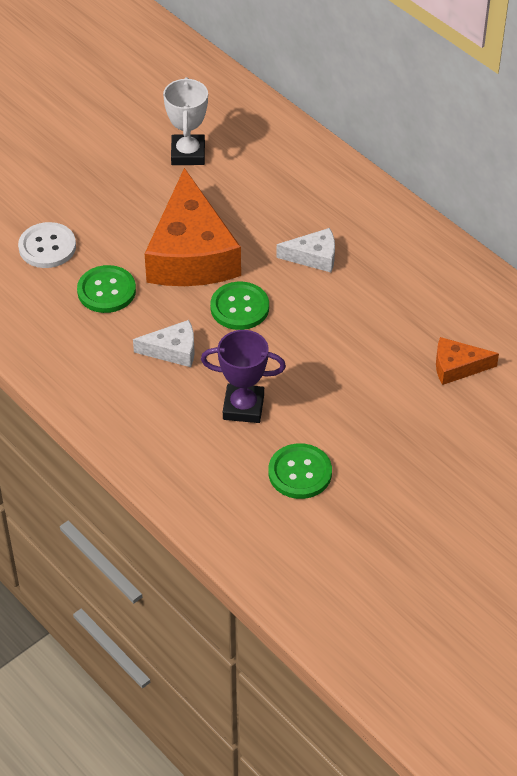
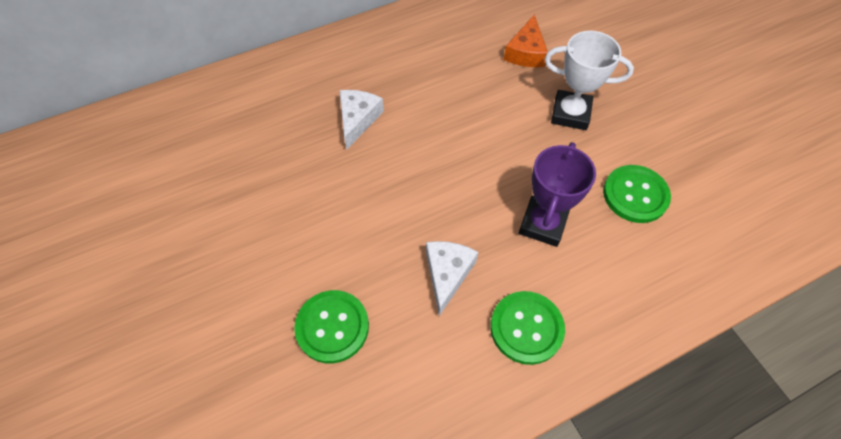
camera: 75 degrees left, 10 degrees up
(47, 247) = (229, 385): white button -> none
(188, 154) = (155, 195): white trophy -> white trophy (570, 114)
(191, 253) = (309, 225): orange cheese -> none
(239, 307) = (404, 197): green button -> green button (526, 328)

